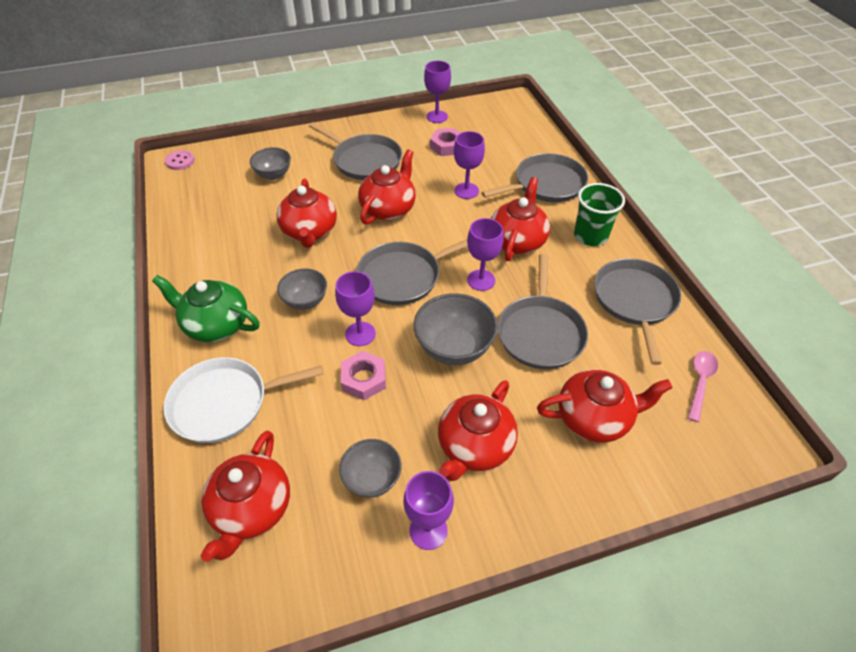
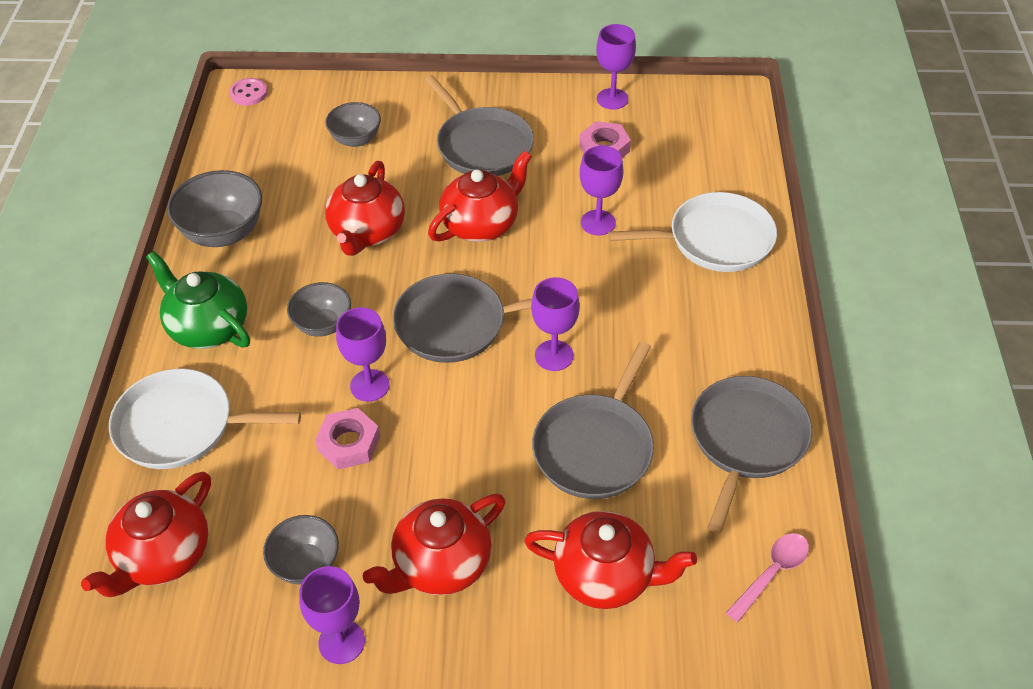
camera: 20 degrees right, 0 degrees up
(454, 348) = (475, 435): grey bowl -> grey bowl (223, 233)
(517, 241) = (630, 313): red teapot -> none
(546, 184) = (715, 239): grey pan -> white pan
(590, 236) = (736, 332): green cup -> none

